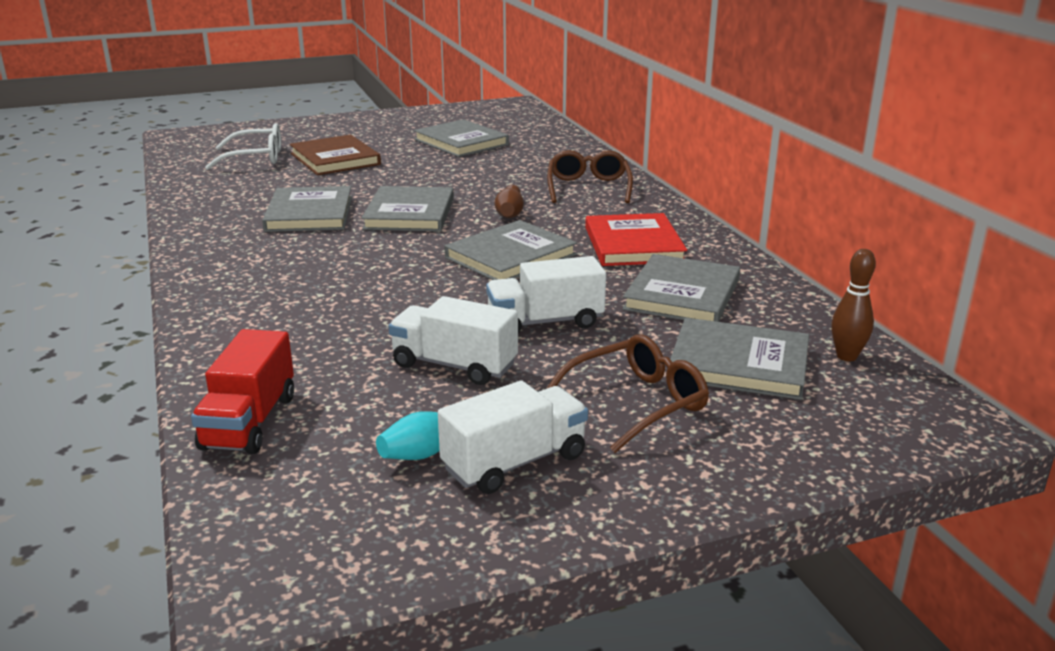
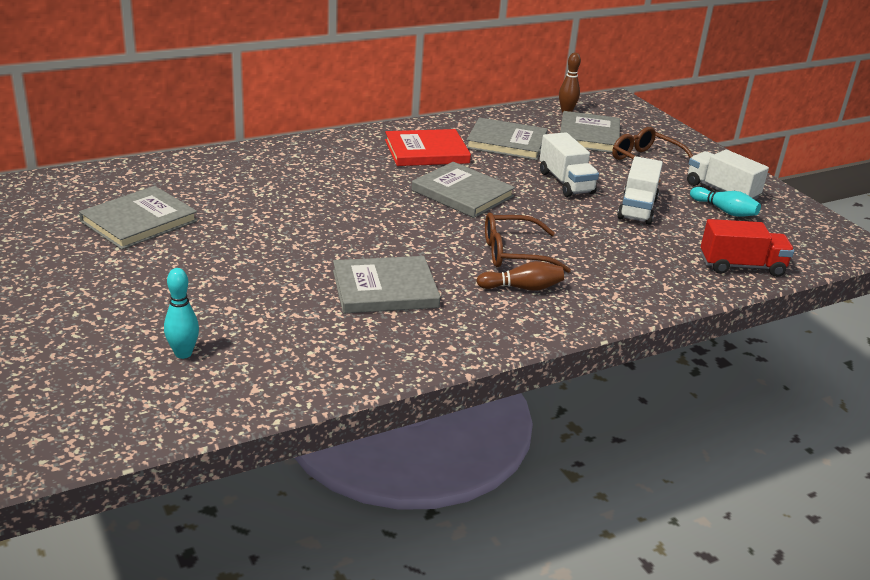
camera: 100 degrees left, 5 degrees up
(256, 158) = (183, 353): white glasses -> turquoise bowling pin
(335, 159) = (196, 294): brown book -> none
(409, 213) = (376, 238): grey book -> none
(510, 212) = (366, 194): brown bowling pin -> brown bowling pin (522, 288)
(588, 187) = (298, 162): brown glasses -> brown glasses (514, 253)

